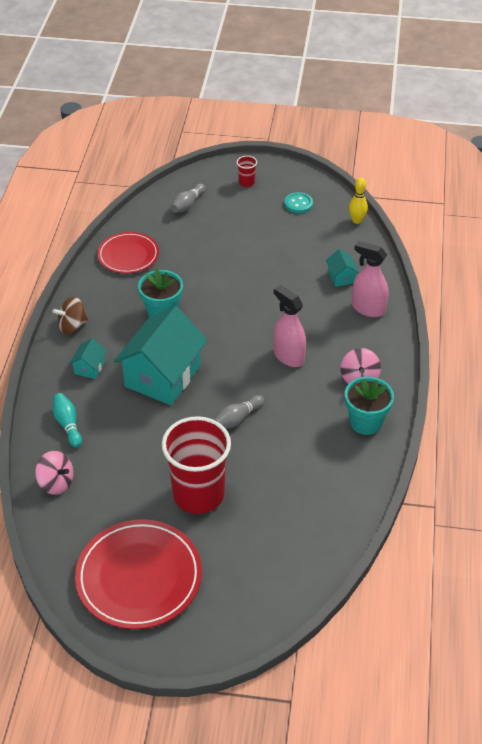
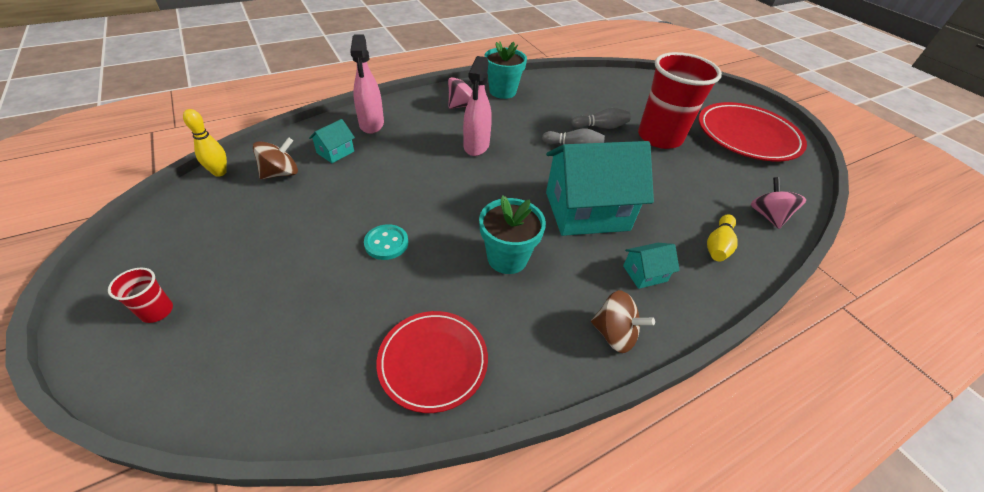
camera: 130 degrees left, 0 degrees up
(68, 424) = (718, 245): turquoise bowling pin -> yellow bowling pin
(187, 205) = (255, 358): grey bowling pin -> grey bowling pin (601, 127)
(298, 204) = (201, 231): turquoise button -> turquoise button (386, 243)
(334, 245) = (281, 173): none -> brown spinning top

